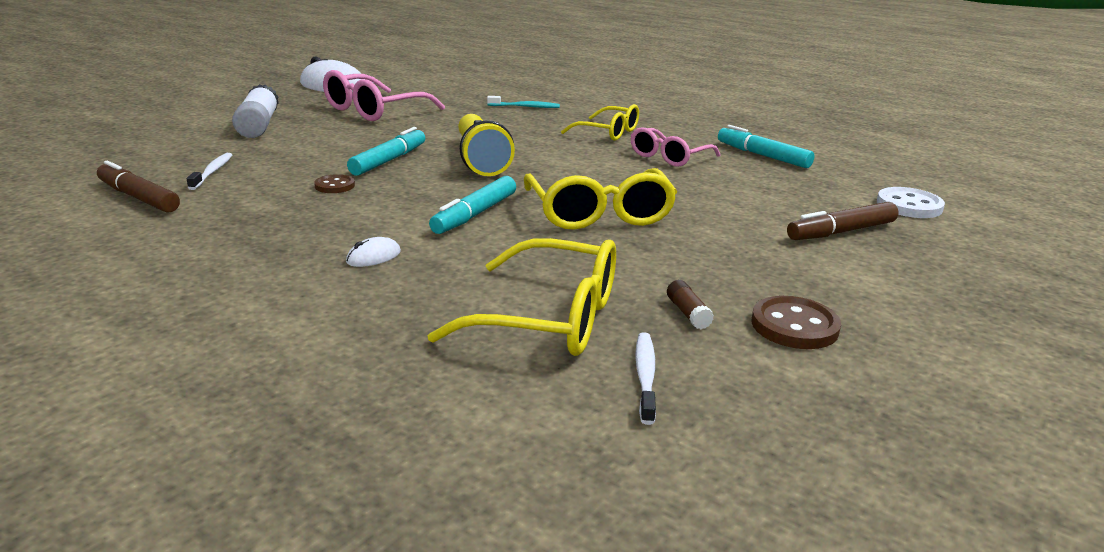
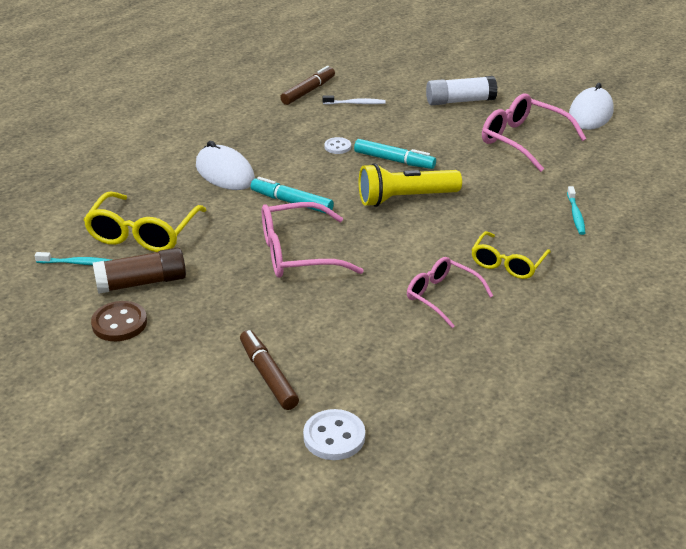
camera: 90 degrees right, 10 degrees up
(335, 186) = (337, 147): brown button -> white button
(373, 257) = (224, 173): white mouse -> white mouse, size x2.25
(599, 214) = (297, 254): yellow glasses -> pink glasses
(645, 376) = (78, 263): white toothbrush -> turquoise toothbrush
(688, 313) = (142, 282): brown glue stick -> brown glue stick, size x2.22
(763, 156) = (464, 359): turquoise marker -> none

